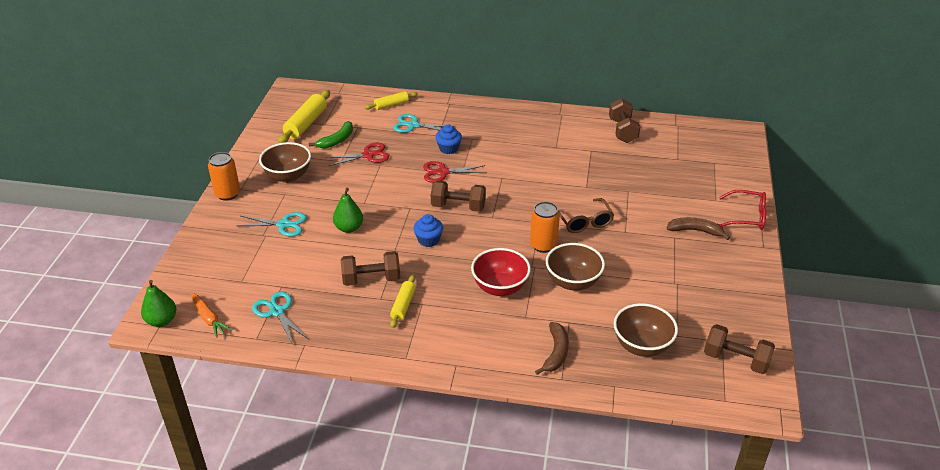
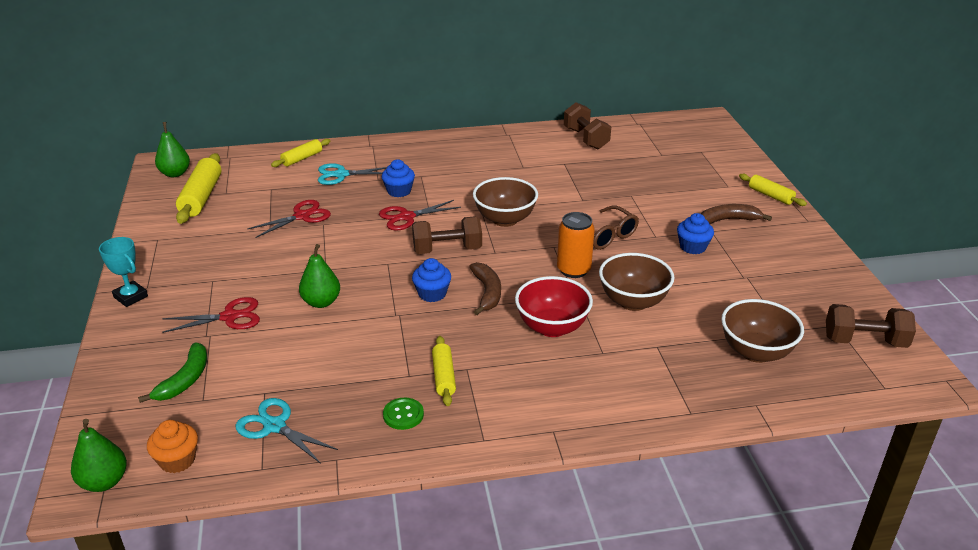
camera: 20 degrees left, 5 degrees down
(209, 318) = (177, 460): orange carrot -> orange cupcake
(227, 194) = (130, 297): orange can -> turquoise trophy
(284, 224) = (229, 317): turquoise scissors -> red scissors
(288, 176) = (206, 259): brown bowl -> brown bowl (505, 219)
(296, 100) = (175, 173): none -> green pear
(337, 140) = (252, 208): green banana -> green banana (185, 380)
(362, 326) = (403, 415): none -> green button
(371, 279) = (384, 355): brown dumbbell -> none
(556, 353) = (665, 385): brown banana -> brown banana (487, 293)
(649, 248) = (692, 247): none -> blue cupcake
(746, 216) = (770, 195): red glasses -> yellow rolling pin

